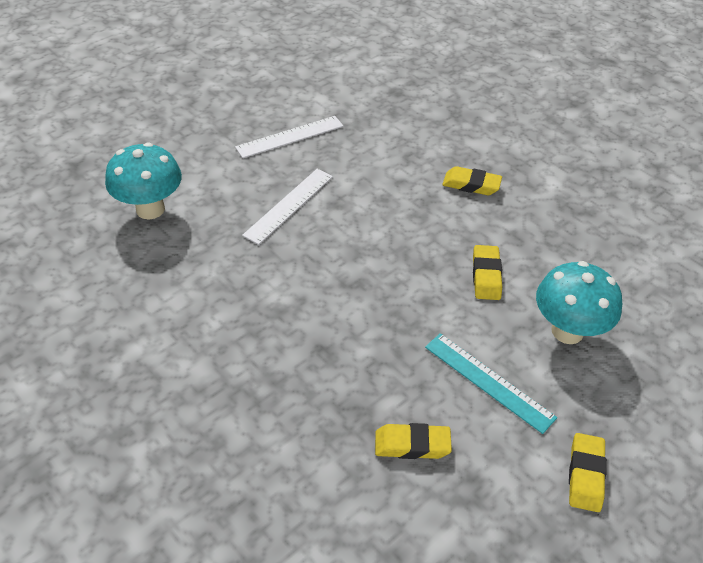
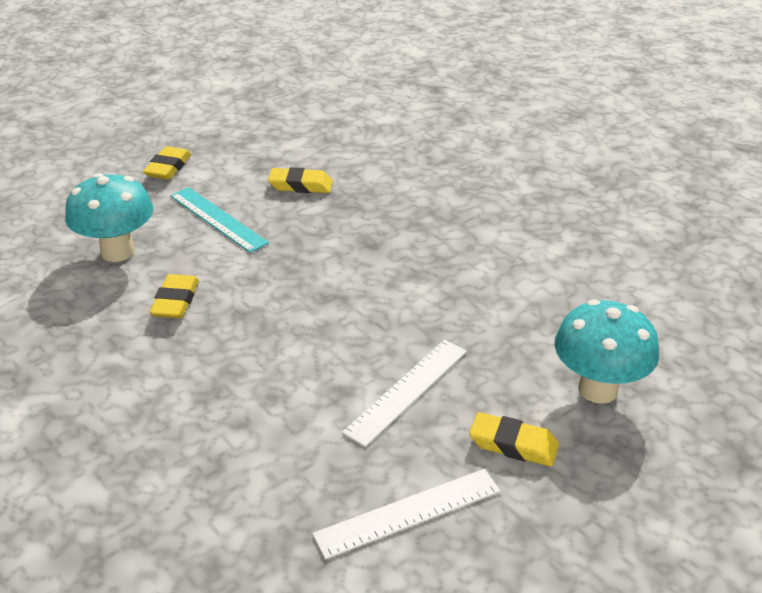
camera: 175 degrees left, 10 degrees down
(471, 185) = (136, 416): yellow eraser -> yellow eraser (513, 445)

